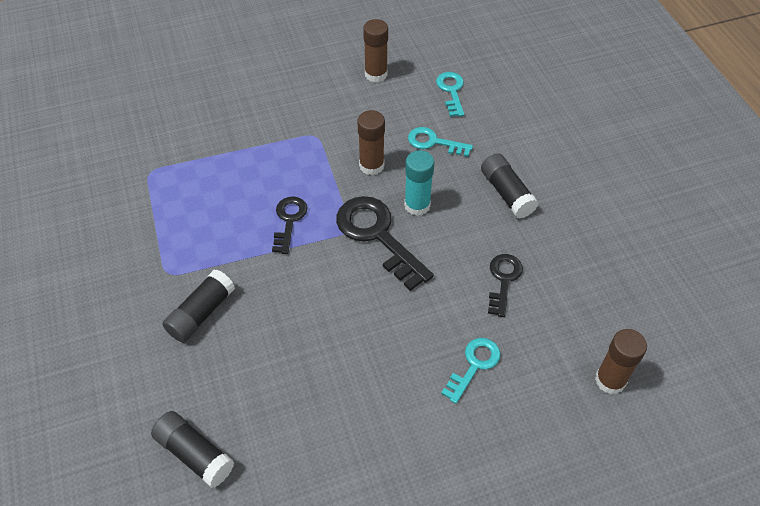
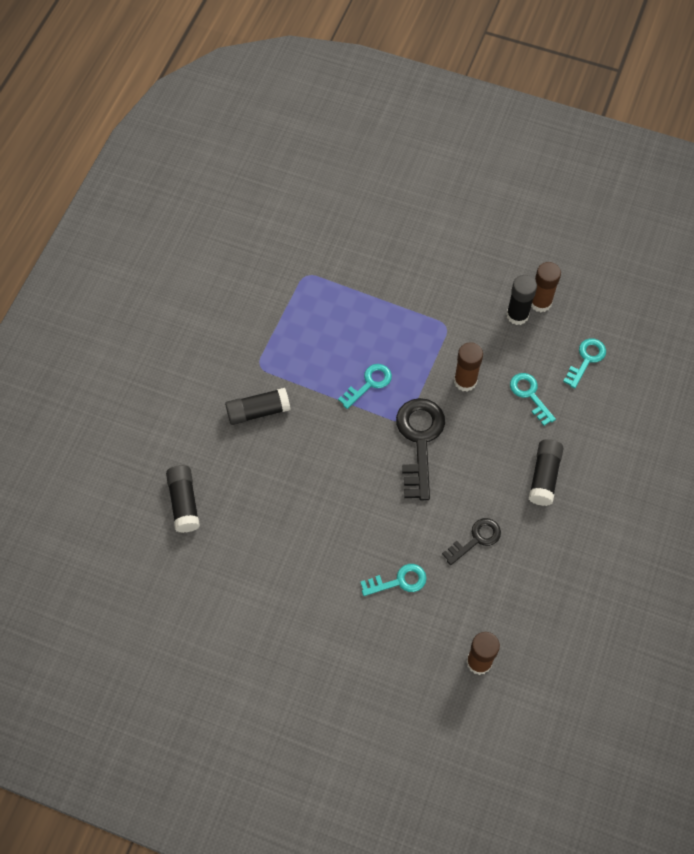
camera: 40 degrees right, 10 degrees up
(289, 221) = (369, 384): black key -> turquoise key
(366, 93) = (517, 315): none -> black glue stick
(417, 205) = (469, 437): turquoise glue stick -> none

